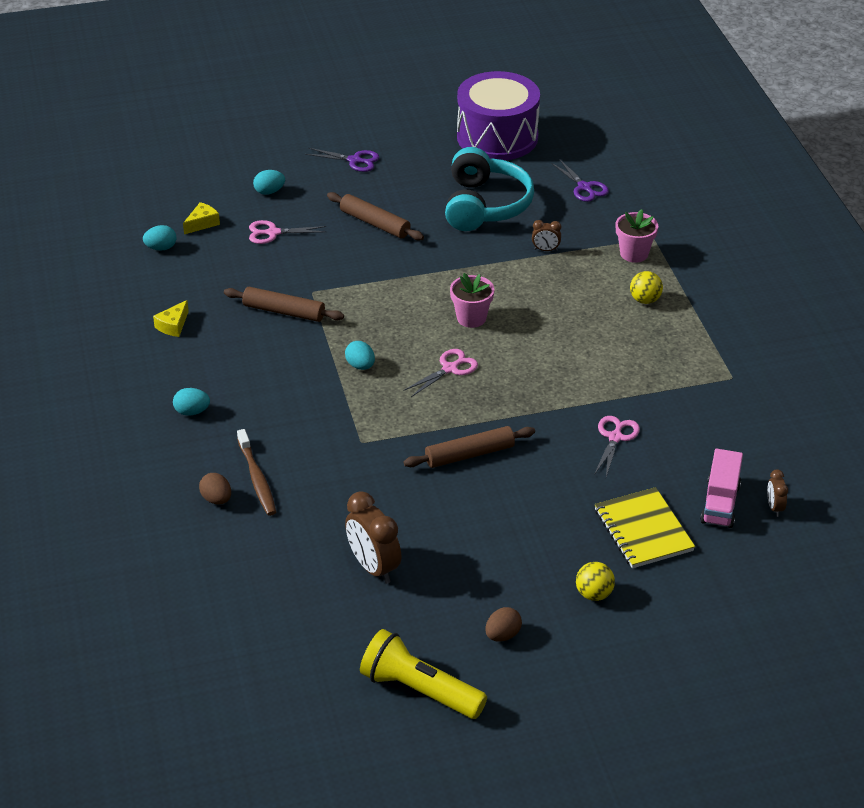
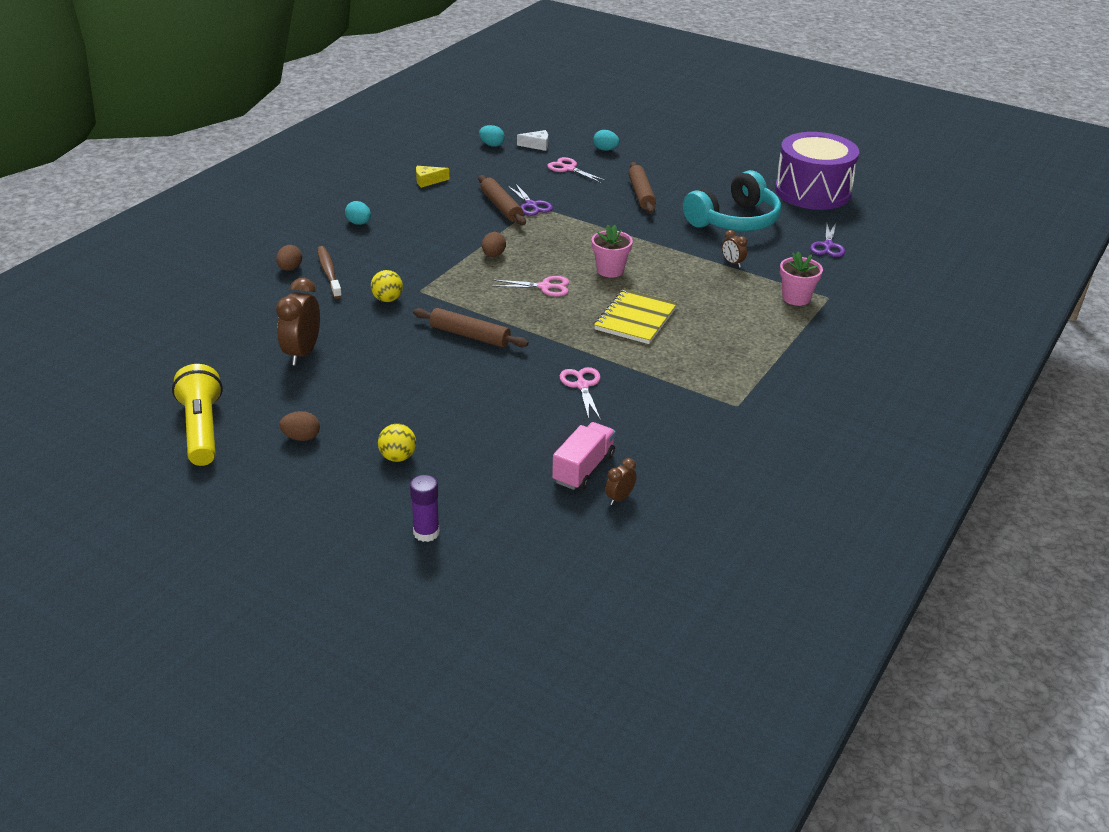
camera: 45 degrees right, 5 degrees down
(202, 223) = (537, 145): yellow cheese -> white cheese
(257, 479) = (329, 272): brown toothbrush -> brown toothbrush turned 135 degrees clockwise
(354, 160) = (689, 160): purple scissors -> purple scissors (531, 205)
(360, 366) = (493, 255): turquoise egg -> brown egg
(615, 437) = (582, 385): pink scissors -> pink scissors turned 75 degrees counterclockwise
(643, 530) = (499, 446): yellow notebook -> yellow notebook (635, 319)
(645, 300) = (754, 326): yellow ball -> yellow ball (387, 299)
(707, 632) = (426, 532): none -> purple glue stick
(720, 503) = (583, 468): pink truck -> pink truck turned 150 degrees clockwise

